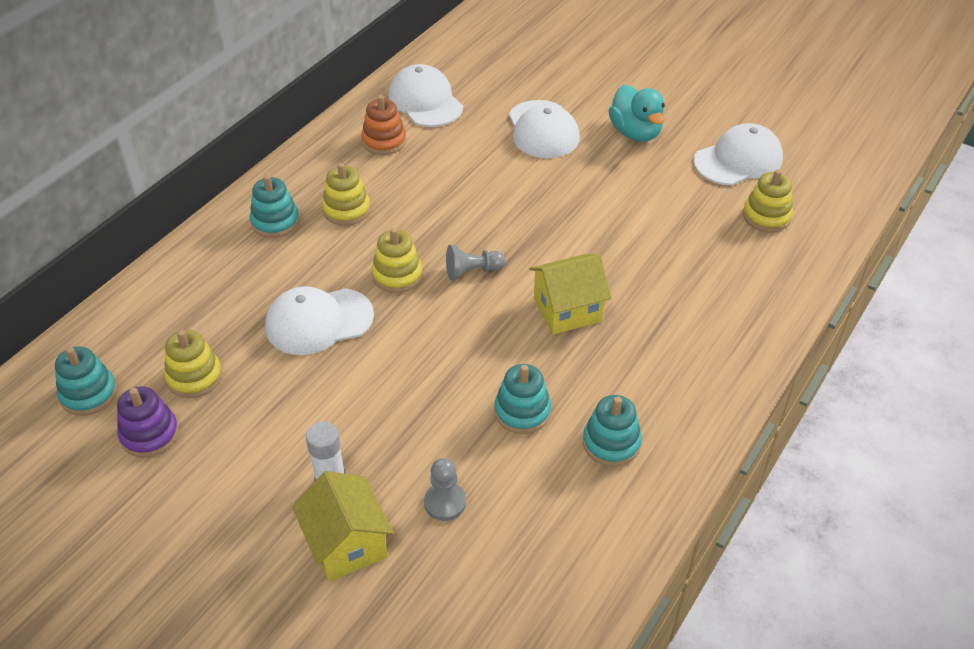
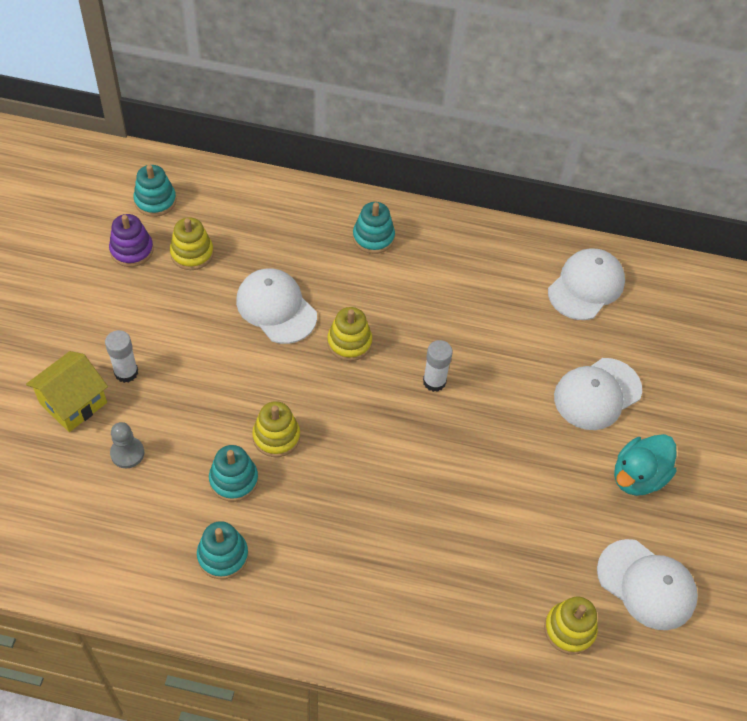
camera: 65 degrees right, 10 degrees up
(346, 210) = (410, 280): yellow stacking toy -> yellow stacking toy (276, 436)
(384, 141) = (512, 275): orange stacking toy -> none
(472, 271) = (377, 395): grey pawn -> none
(477, 227) = (434, 381): none -> white glue stick
(567, 310) = (362, 482): yellow house -> none

